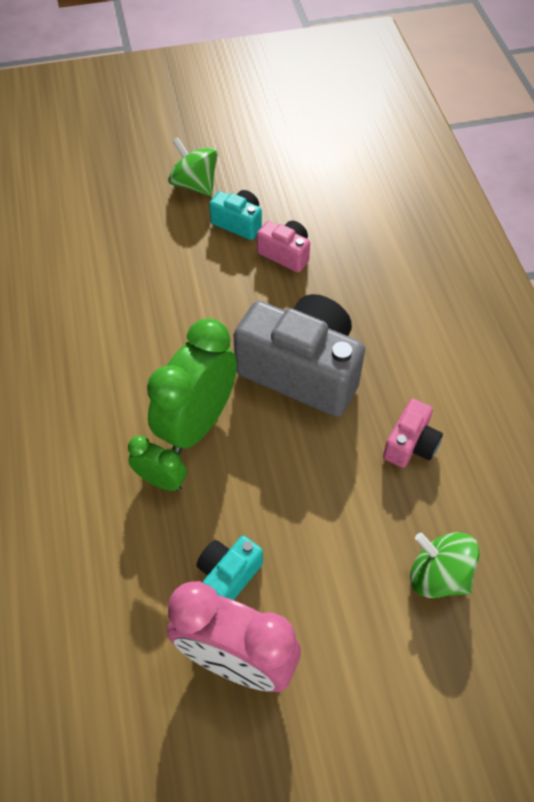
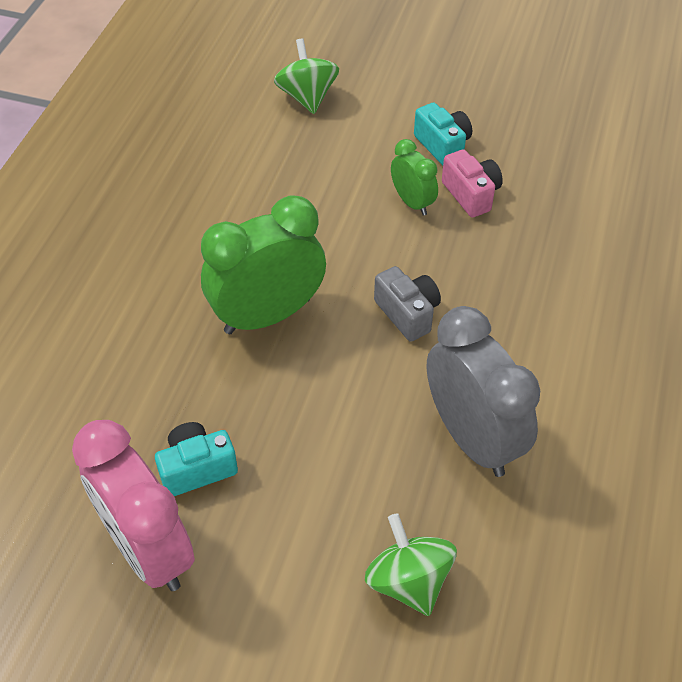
camera: 30 degrees right, 5 degrees down
(161, 481) = (196, 351): green clock -> green clock (412, 202)
(195, 184) = (424, 92): green spinning top -> green spinning top (307, 97)
(302, 370) = (407, 313): grey camera -> grey camera, size x0.48
(410, 444) = (472, 438): pink camera -> grey clock

